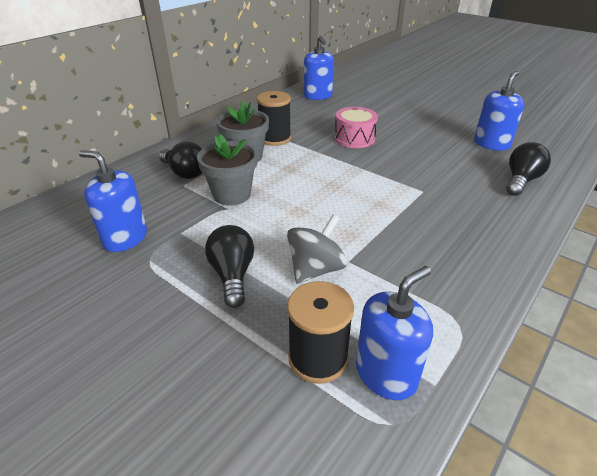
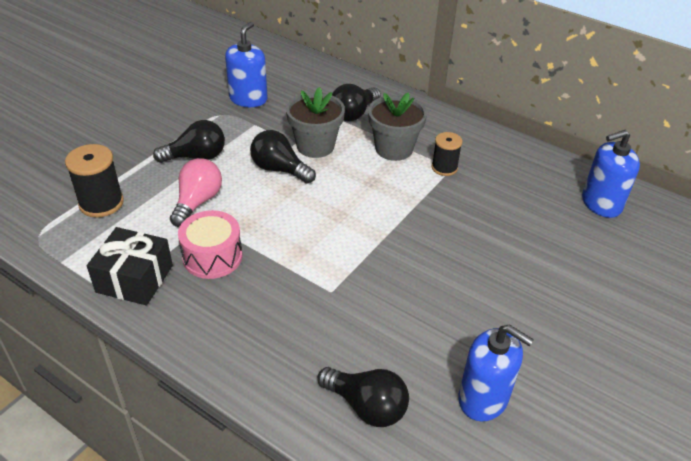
camera: 85 degrees right, 5 degrees up
(266, 215) = (279, 169): none -> black light bulb
(275, 138) = (444, 168): black spool -> black spool, size x0.65
(316, 269) = (197, 202): grey spinning top -> pink light bulb
(354, 138) = (462, 237): pink drum -> pink drum (212, 256)
(386, 374) = (77, 236): blue soap dispenser -> none
(443, 308) = (134, 279): none -> black gift

